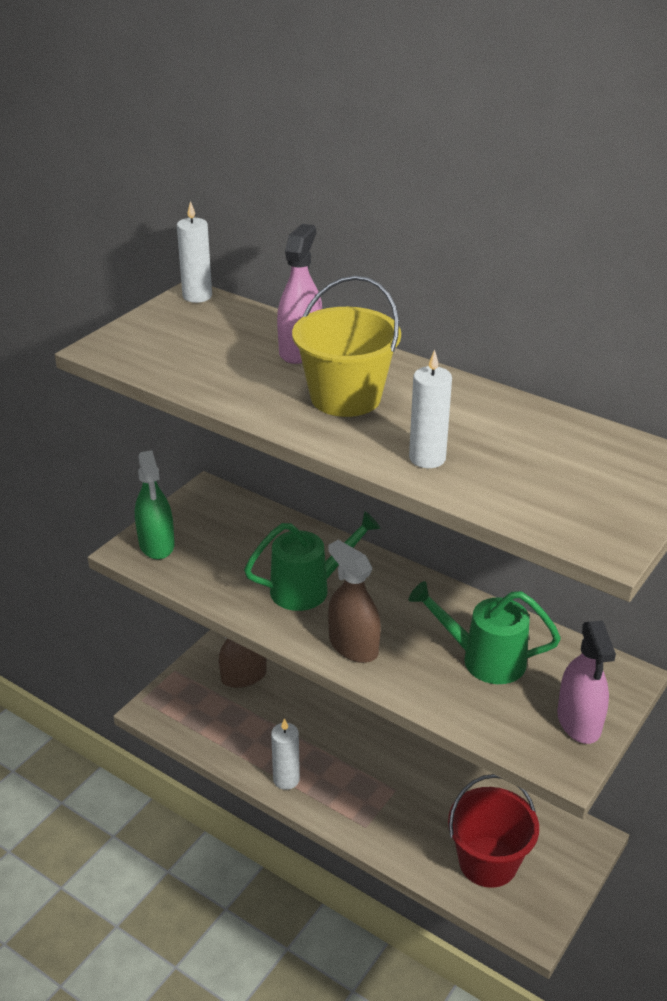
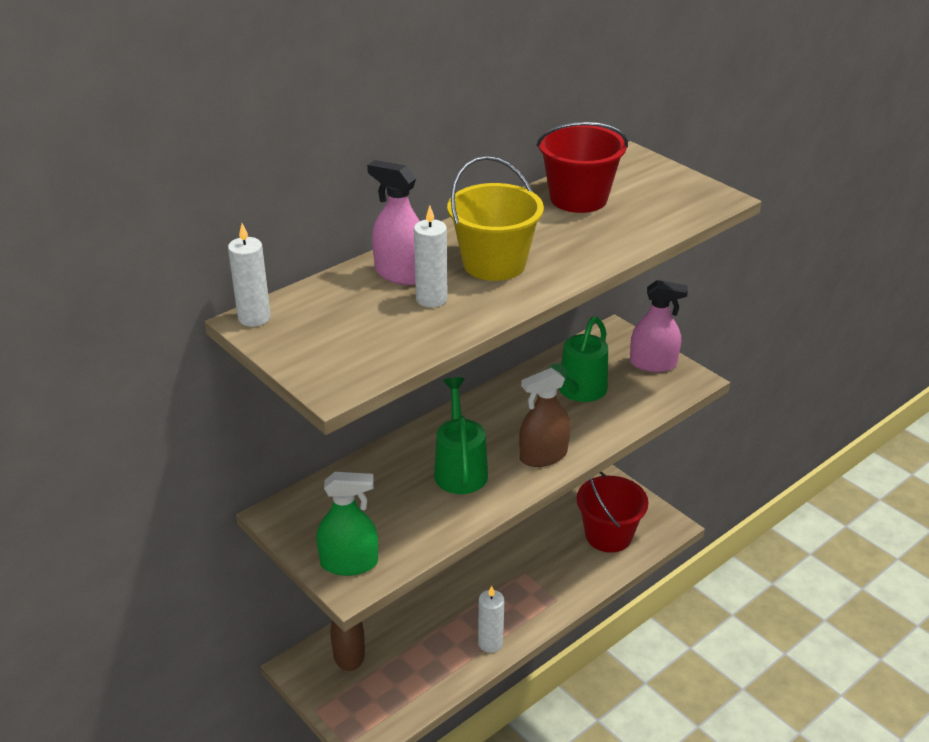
camera: 75 degrees left, 0 degrees up
(427, 458) = (598, 243): white candle -> white candle (431, 299)
(528, 434) = (578, 198): none -> red bucket

